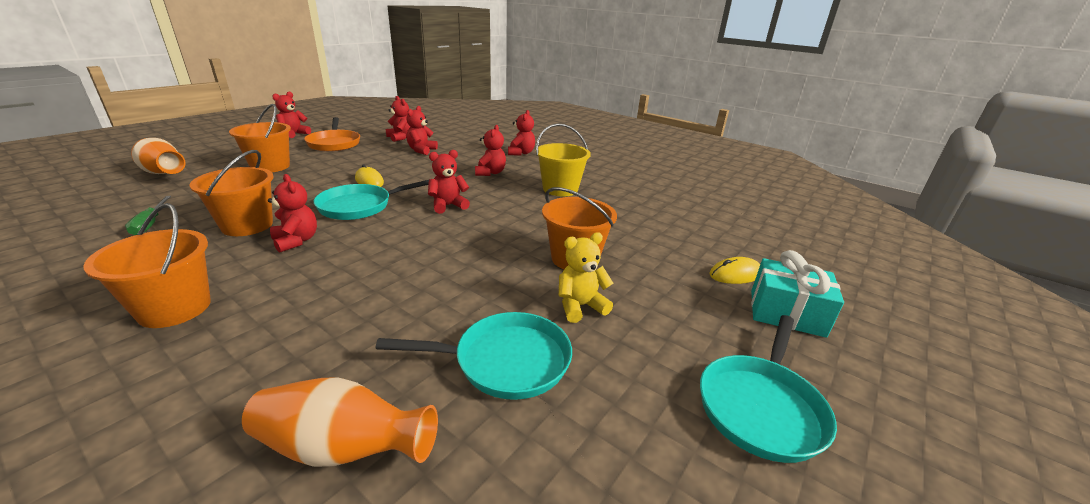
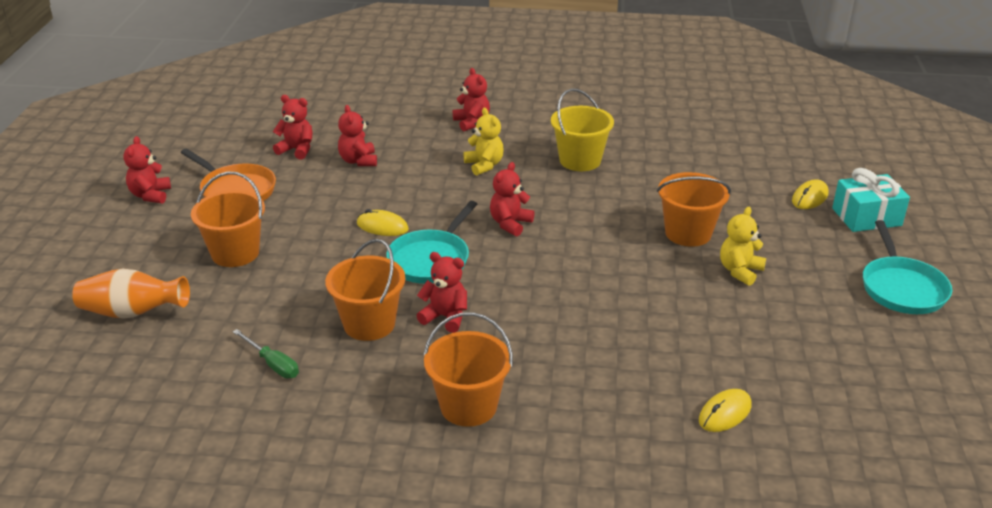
camera: 30 degrees left, 5 degrees up
(342, 448) = (725, 413): orange vase -> yellow mouse
(490, 173) = (484, 165): red teddy bear -> yellow teddy bear
(505, 361) = (742, 329): turquoise pan -> none

